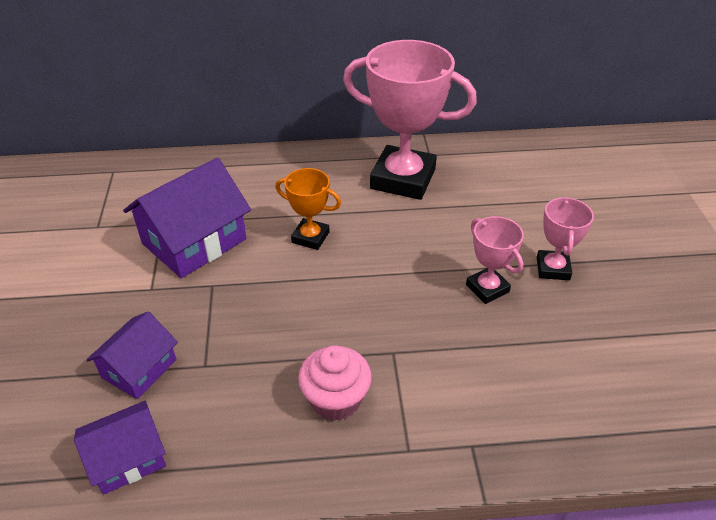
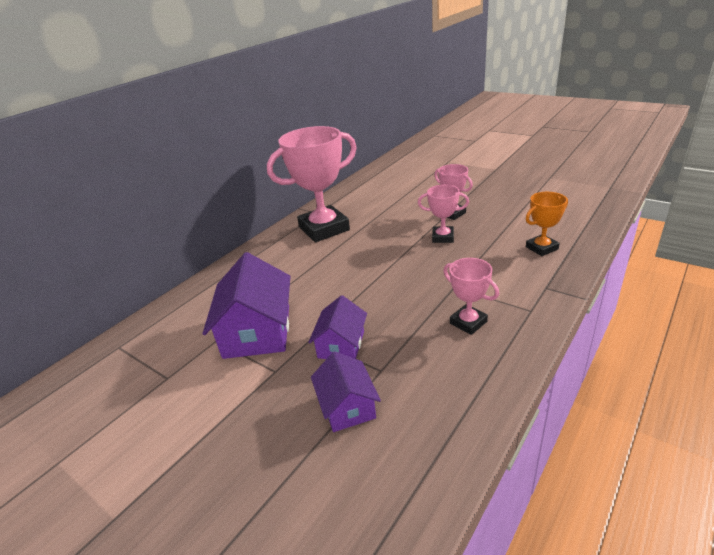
camera: 45 degrees left, 10 degrees down
(128, 458) = (427, 444): purple house -> purple house (341, 344)
(310, 237) = (324, 280): orange trophy -> orange trophy (541, 248)
(335, 399) = (468, 322): pink cupcake -> pink trophy

